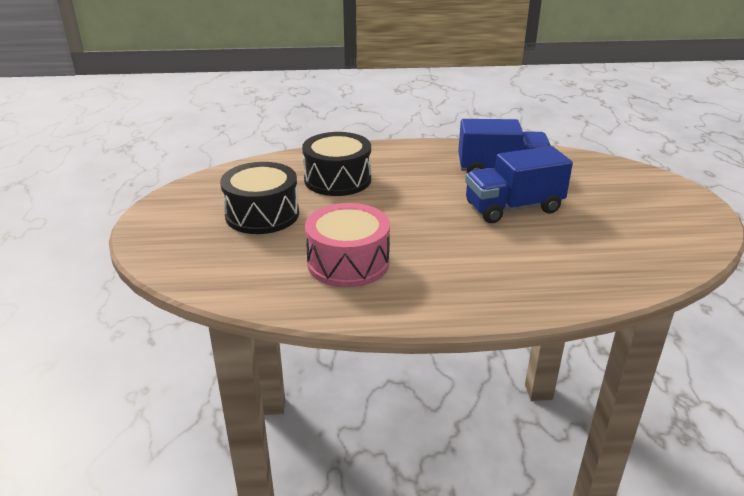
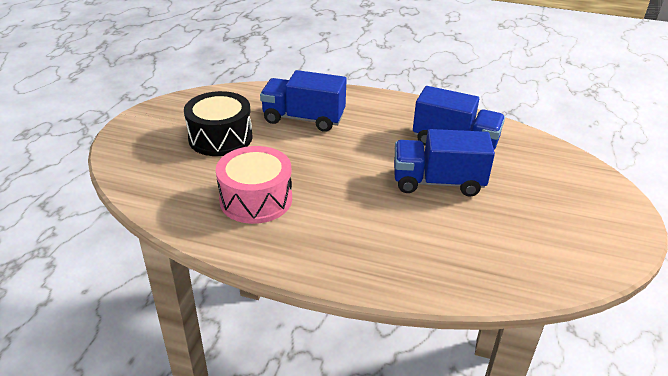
camera: 20 degrees right, 5 degrees up
(337, 179) = (303, 119): black drum -> blue truck

